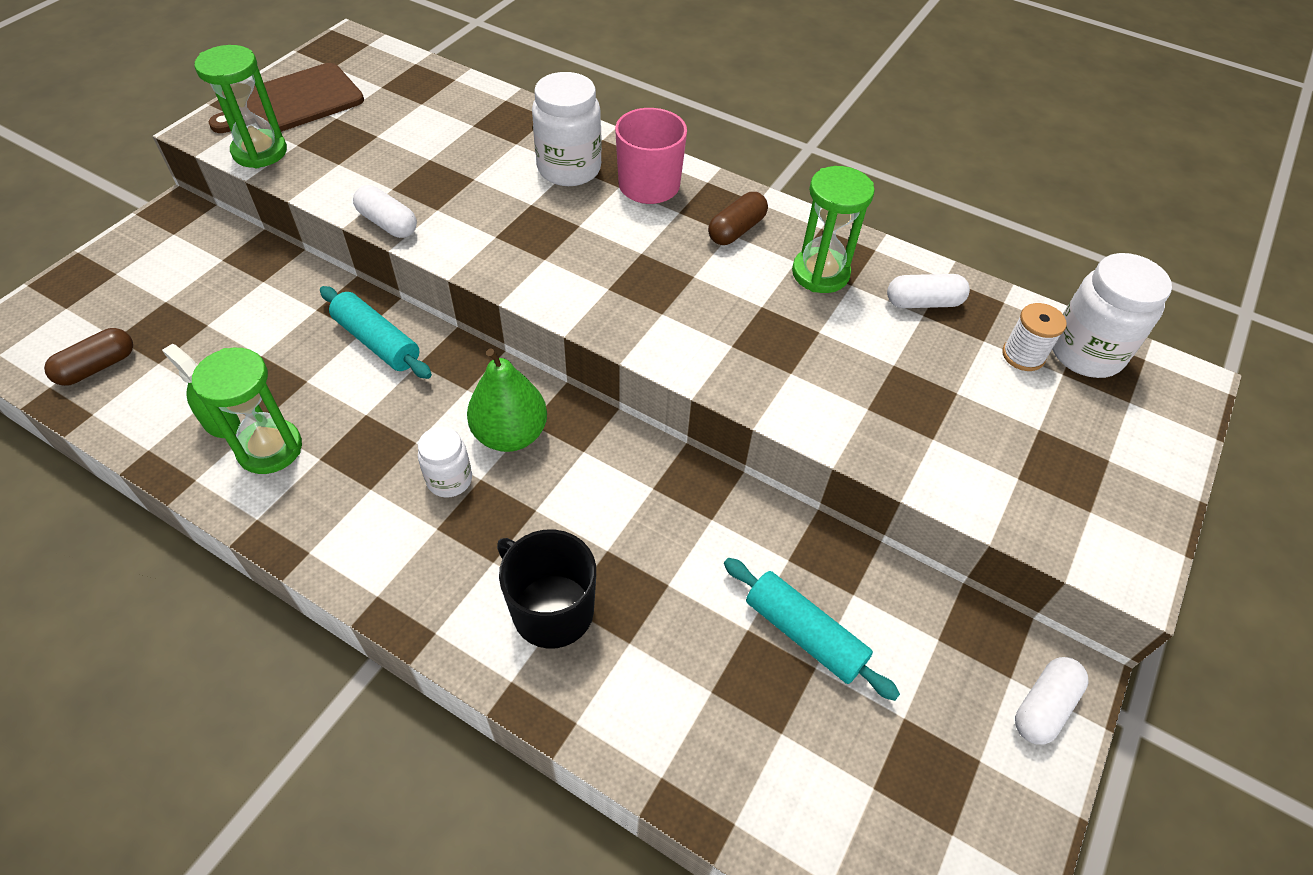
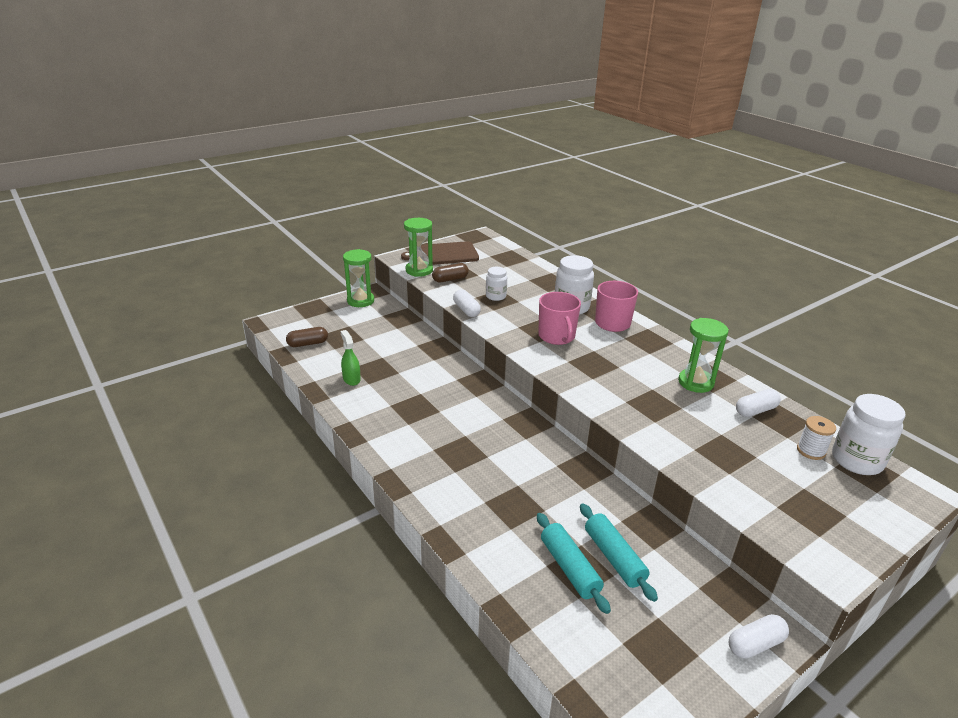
camera: 25 degrees right, 20 degrees down
(270, 449) = (369, 395): green hourglass -> green hourglass (360, 301)
(377, 342) = (440, 365): turquoise rolling pin -> turquoise rolling pin (569, 568)
(449, 480) = (449, 431): white jar -> white jar (496, 296)
(510, 434) = (490, 421): green pear -> none
(551, 610) = (475, 501): black mug -> none
(569, 240) = (557, 336): none -> pink mug
(736, 230) = (654, 352): brown capsule -> brown capsule (450, 279)
(923, 302) = (755, 410): white capsule -> white capsule turned 45 degrees counterclockwise

